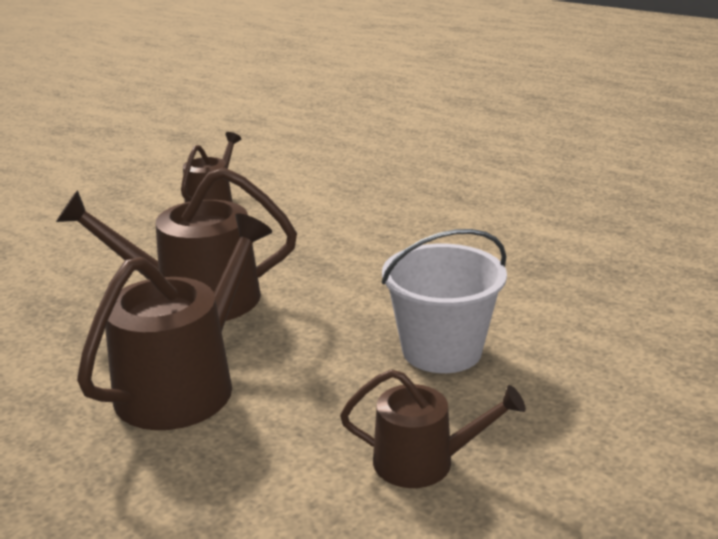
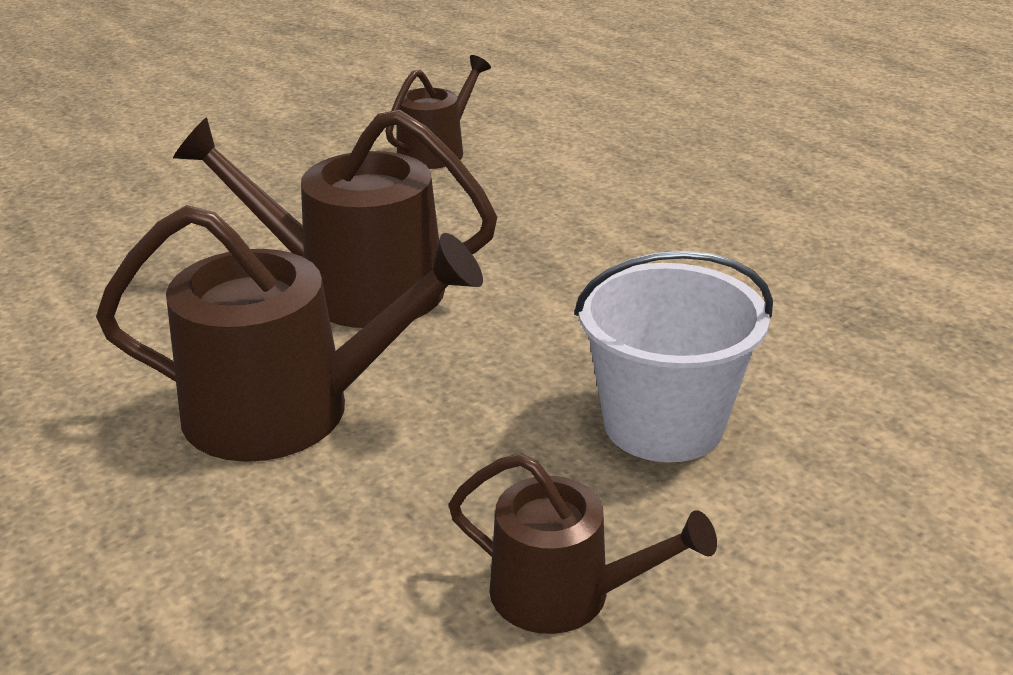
camera: 15 degrees right, 5 degrees up
(185, 383) = (288, 410): brown watering can -> brown watering can turned 45 degrees clockwise

